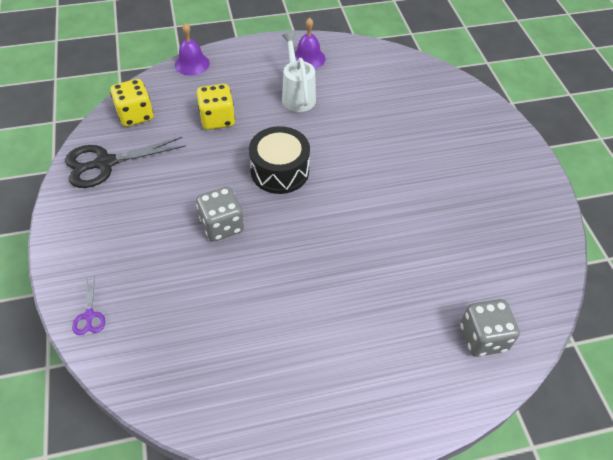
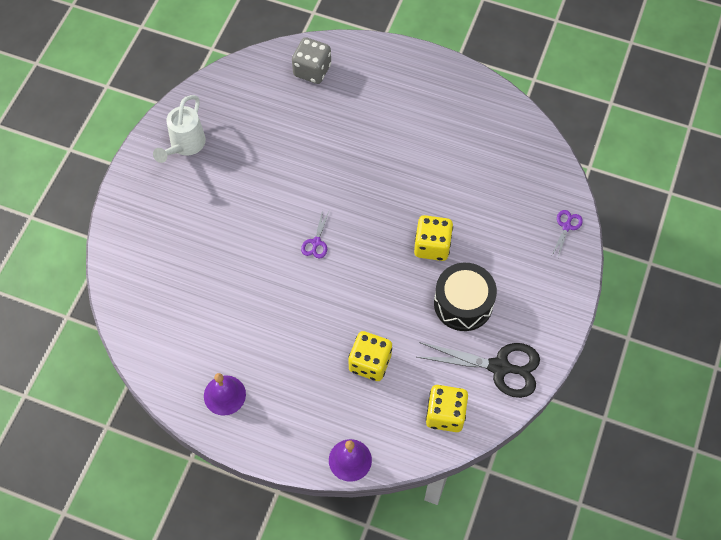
camera: 145 degrees left, 10 degrees up
(222, 225) = (432, 246): grey dice -> yellow dice
(280, 171) = (352, 271): black drum -> black drum (463, 303)
(297, 95) = (274, 349): white watering can -> white watering can (185, 146)
(328, 177) = (316, 242): none -> purple scissors

